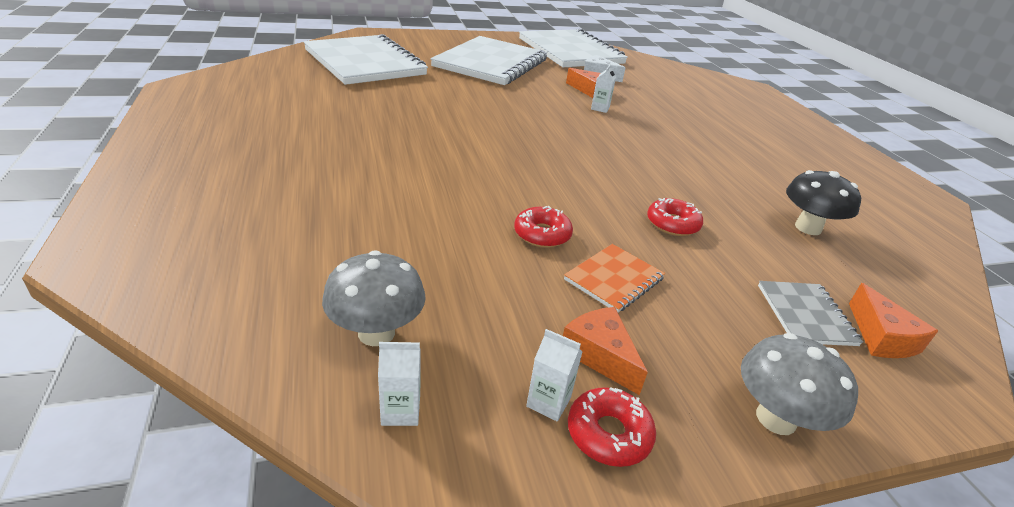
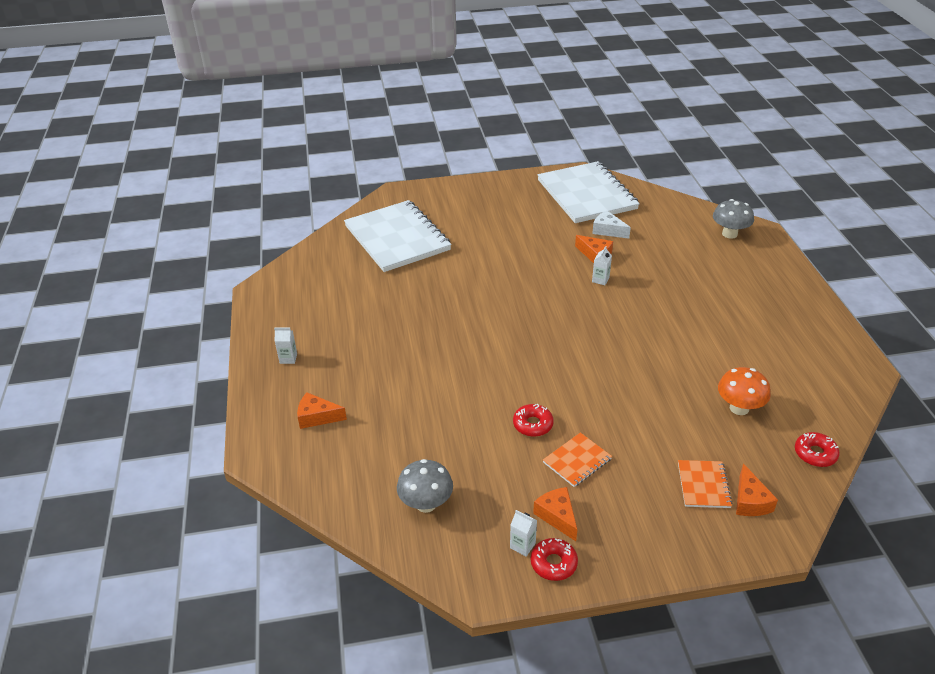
camera: 10 degrees right, 5 degrees up
(215, 213) = (317, 417): none -> orange cheese
(400, 411) = (442, 550): white carton -> white carton (288, 358)
(491, 63) = (508, 225): white notebook -> none
(672, 224) = (631, 410): red donut -> red donut (815, 454)
(776, 418) = (654, 555): grey mushroom -> grey mushroom (729, 234)
(805, 315) = (703, 485): grey notebook -> orange notebook
(808, 228) = (739, 408): black mushroom -> orange mushroom

